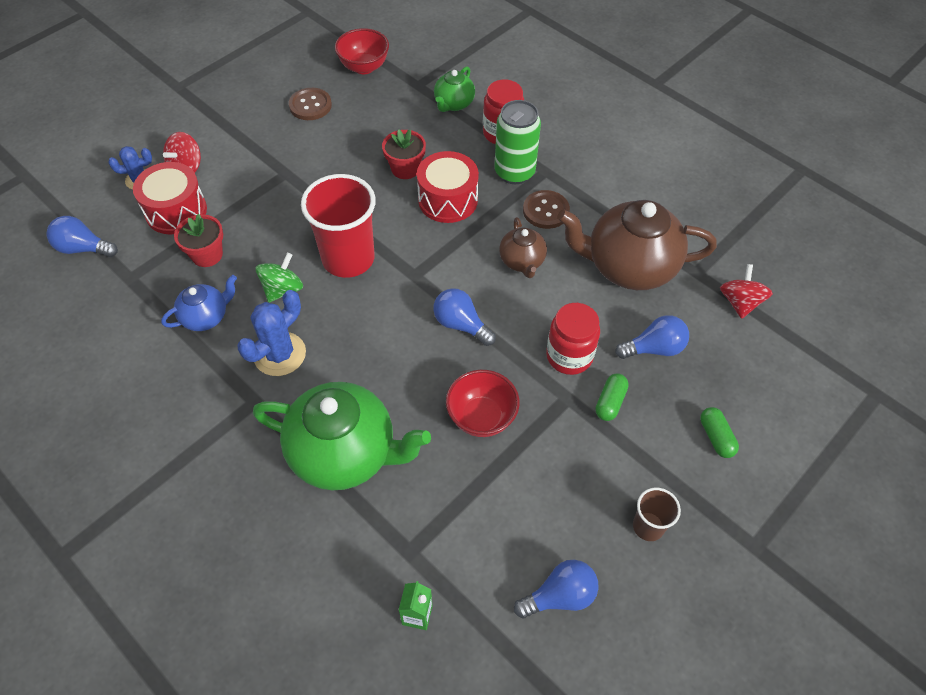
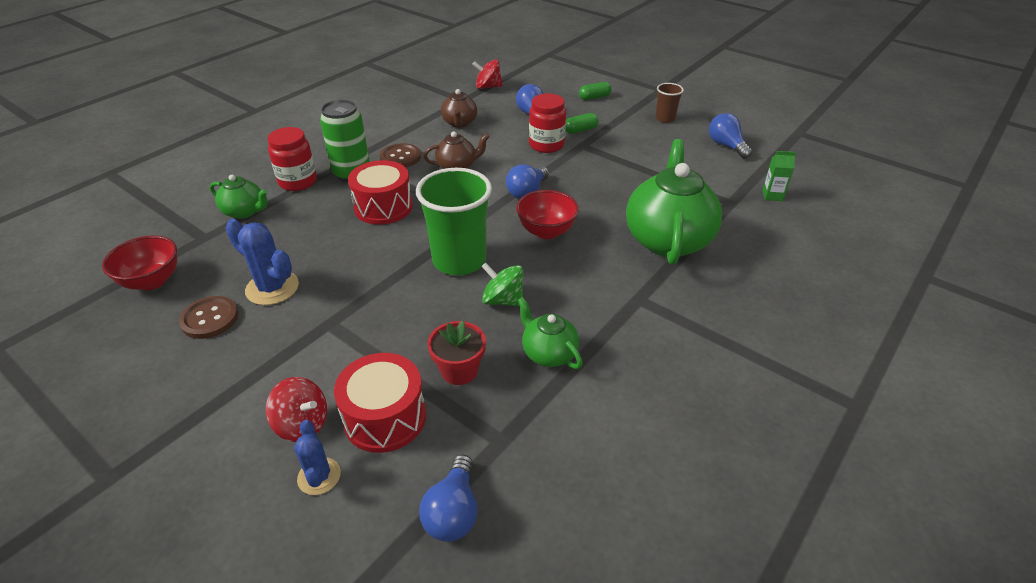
camera: 95 degrees left, 15 degrees down
(206, 317) = (548, 353): blue teapot -> green teapot
(279, 354) = (582, 290): blue cactus -> blue cactus (272, 288)
(348, 259) = (459, 260): red cup -> green cup
(405, 169) = (337, 235): red flower pot -> none
(481, 417) = (611, 178): red bowl -> red bowl (546, 231)
(610, 402) = (580, 130): green capsule -> green capsule turned 45 degrees counterclockwise
(629, 267) = (459, 123): brown teapot -> brown teapot, size x0.51

